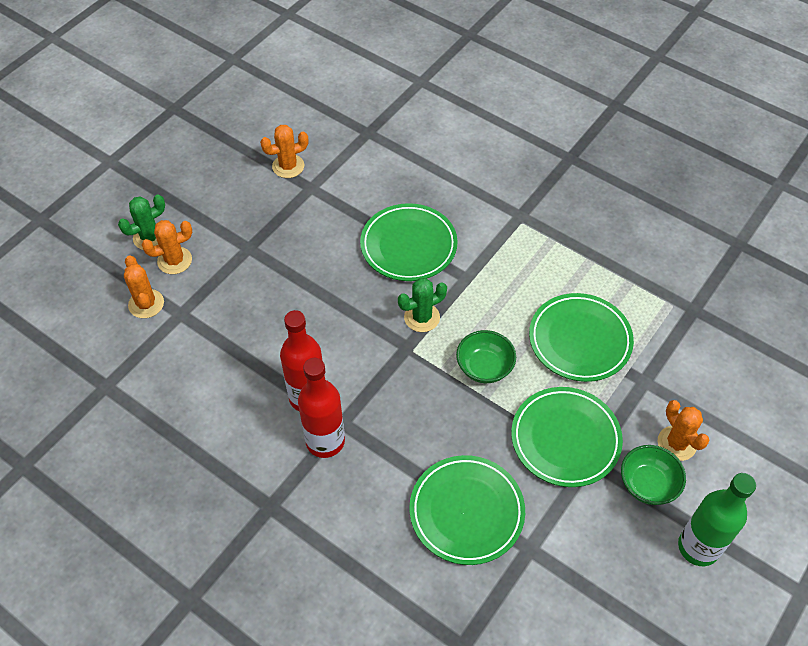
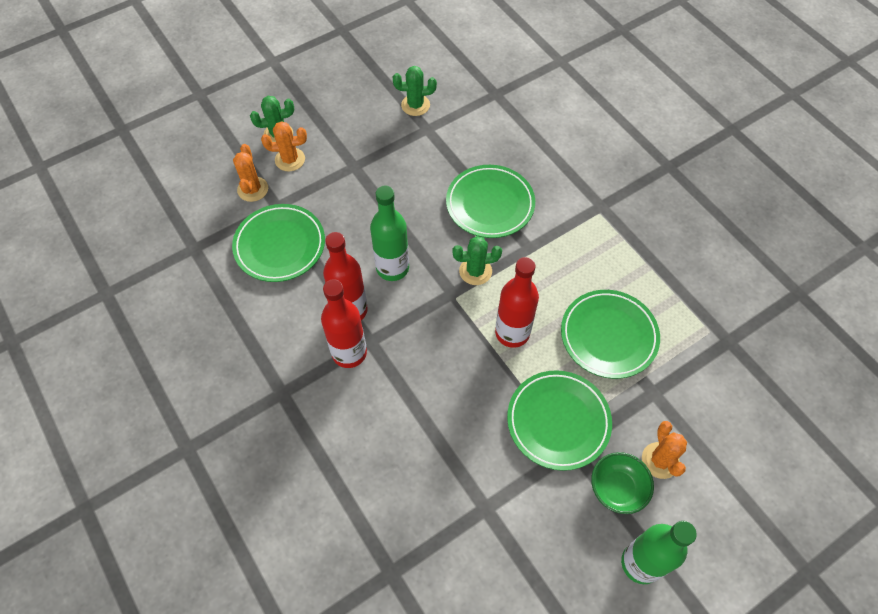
camera: 20 degrees right, 5 degrees up
(288, 166) = (415, 105): orange cactus -> green cactus
(334, 340) = (392, 268): none -> green bottle
(466, 512) = (443, 456): green plate -> green plate (280, 245)
(484, 367) = (512, 333): green bowl -> red bottle

